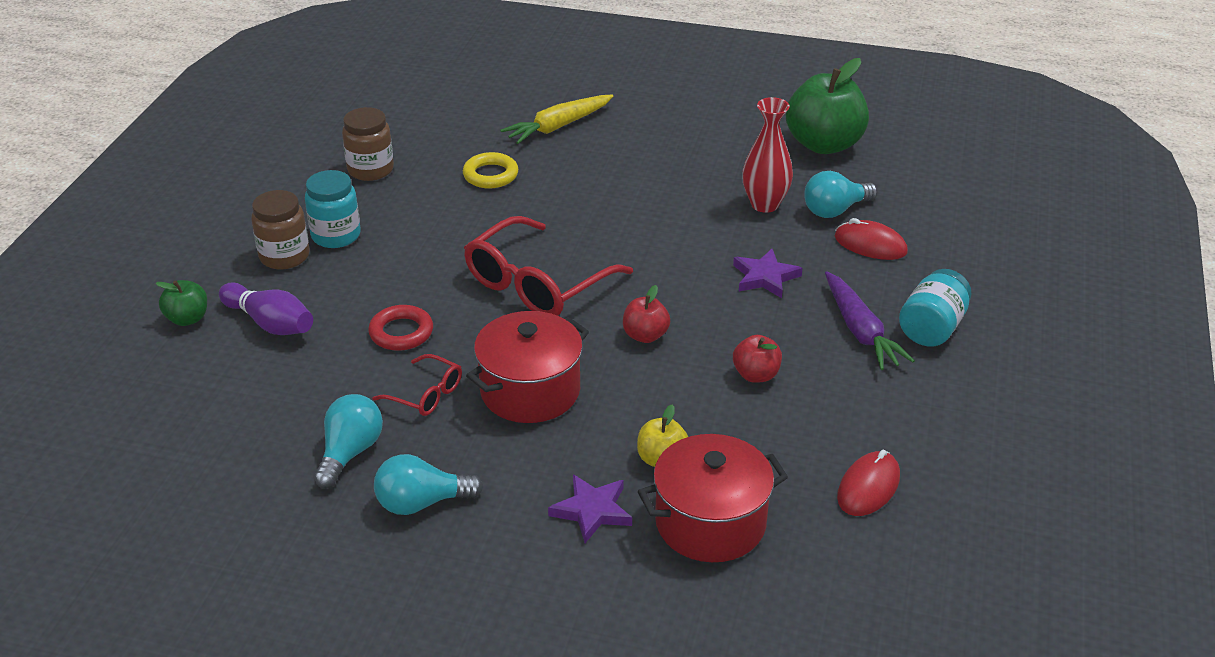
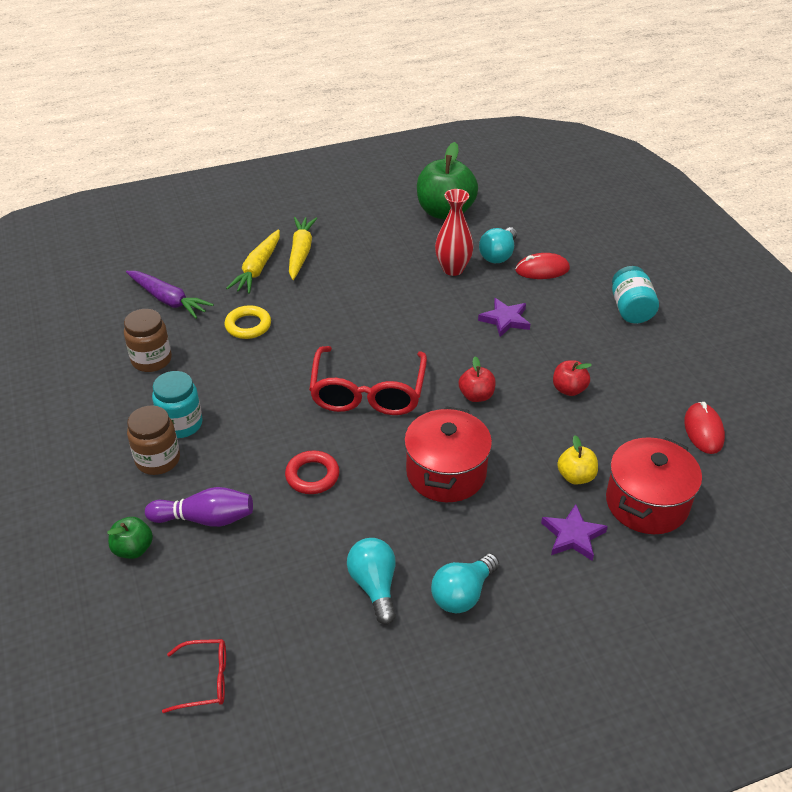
camera: 35 degrees left, 5 degrees up
(426, 394) = (380, 513): red glasses -> red glasses (205, 680)
(618, 128) = (301, 253): none -> yellow carrot
(860, 331) = (595, 330): purple carrot -> purple carrot (168, 300)

